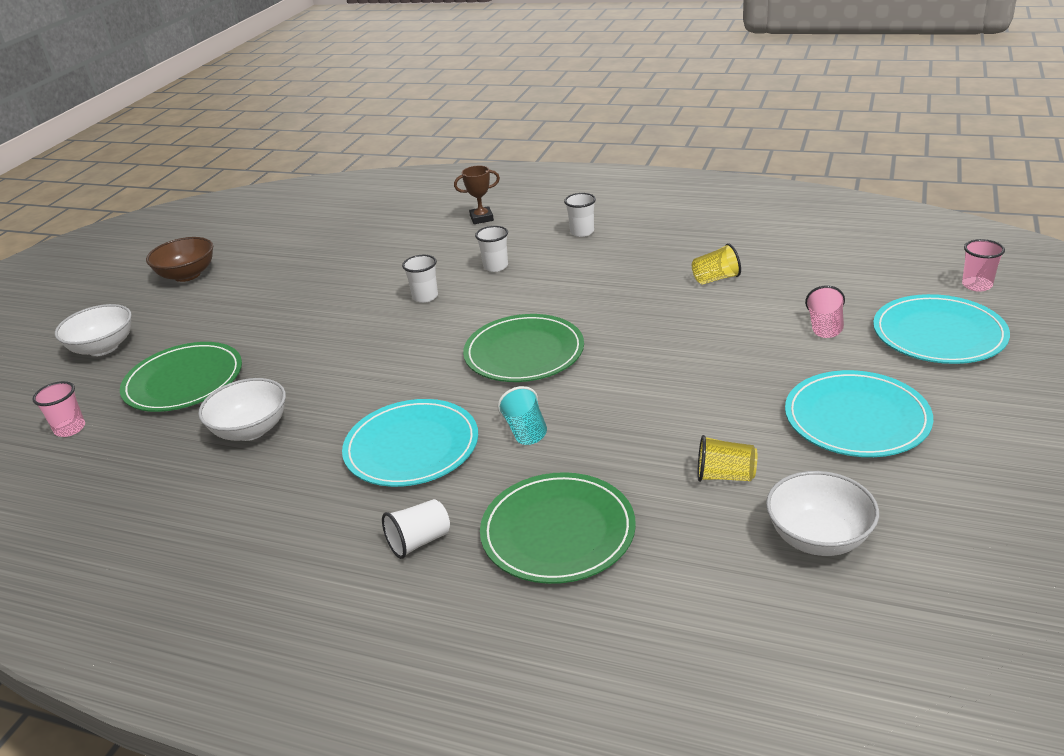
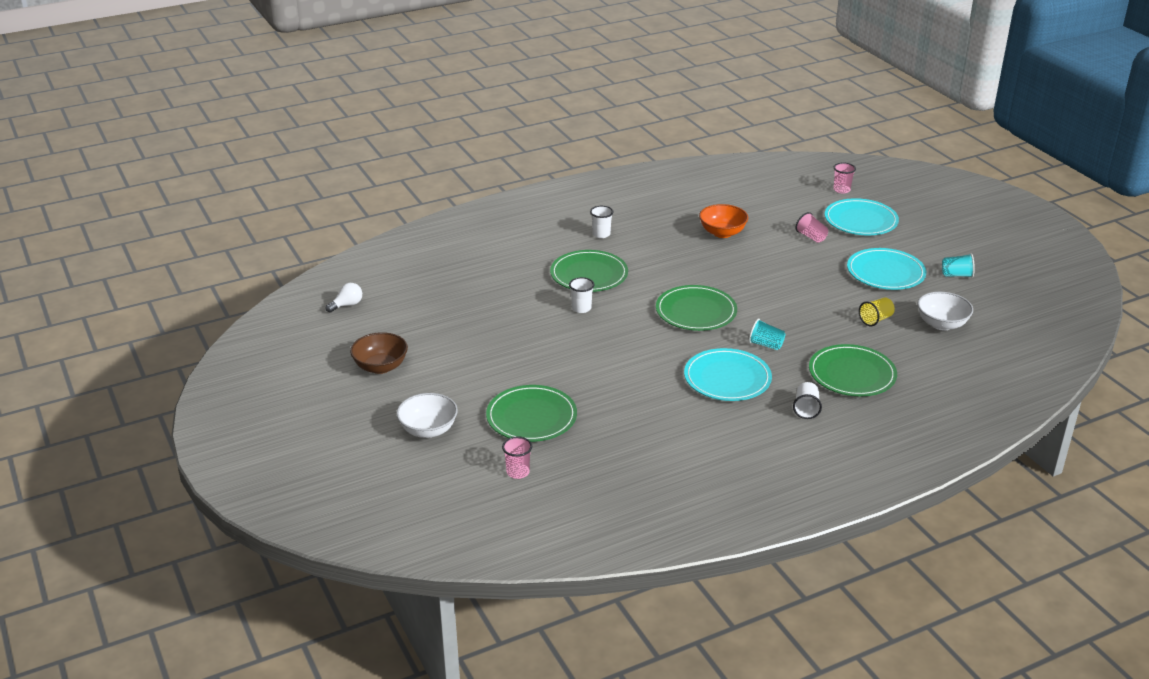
camera: 50 degrees left, 0 degrees up
(251, 430) = (629, 415): white bowl -> none
(269, 214) = (347, 305): none -> white light bulb
(481, 218) = (519, 249): brown trophy -> none
(495, 266) = (589, 274): white cup -> green plate
(716, 279) = (722, 233): yellow cup -> orange bowl
(975, 477) = (956, 275): none -> turquoise cup

